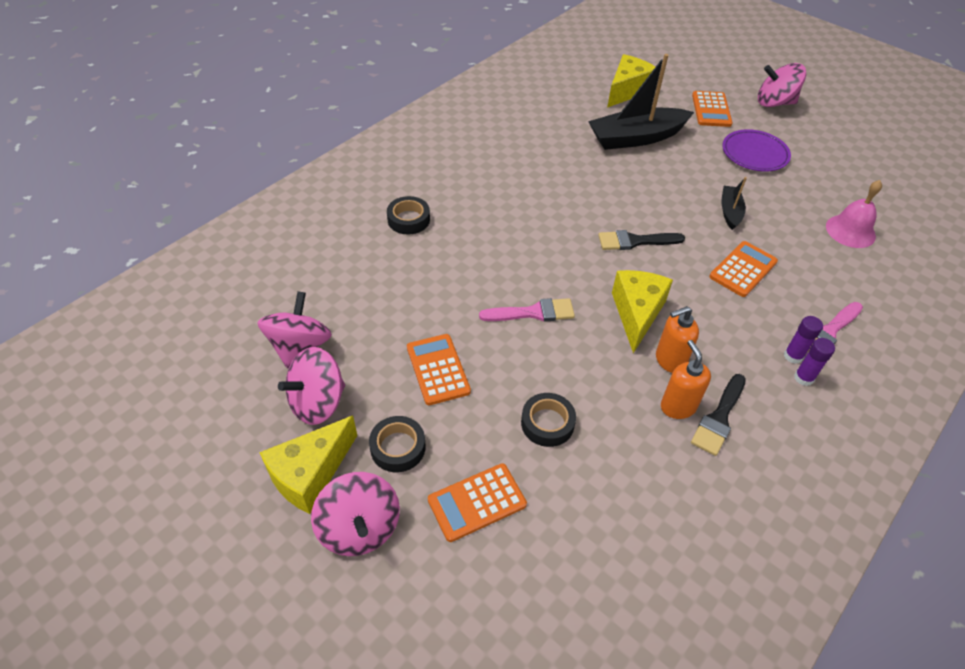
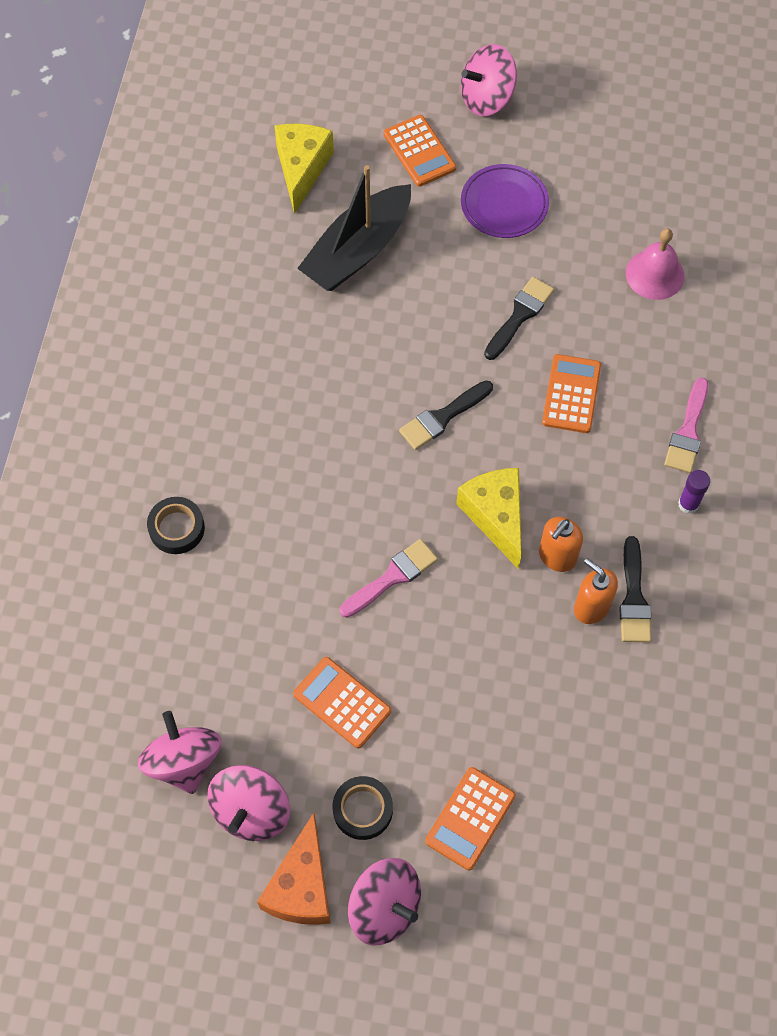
camera: 30 degrees left, 15 degrees up
(310, 474) = (301, 886): yellow cheese -> orange cheese
(547, 423) = (483, 699): black tape -> none
(730, 212) = (520, 315): black boat -> black brush
(793, 356) = (668, 482): purple glue stick -> none

